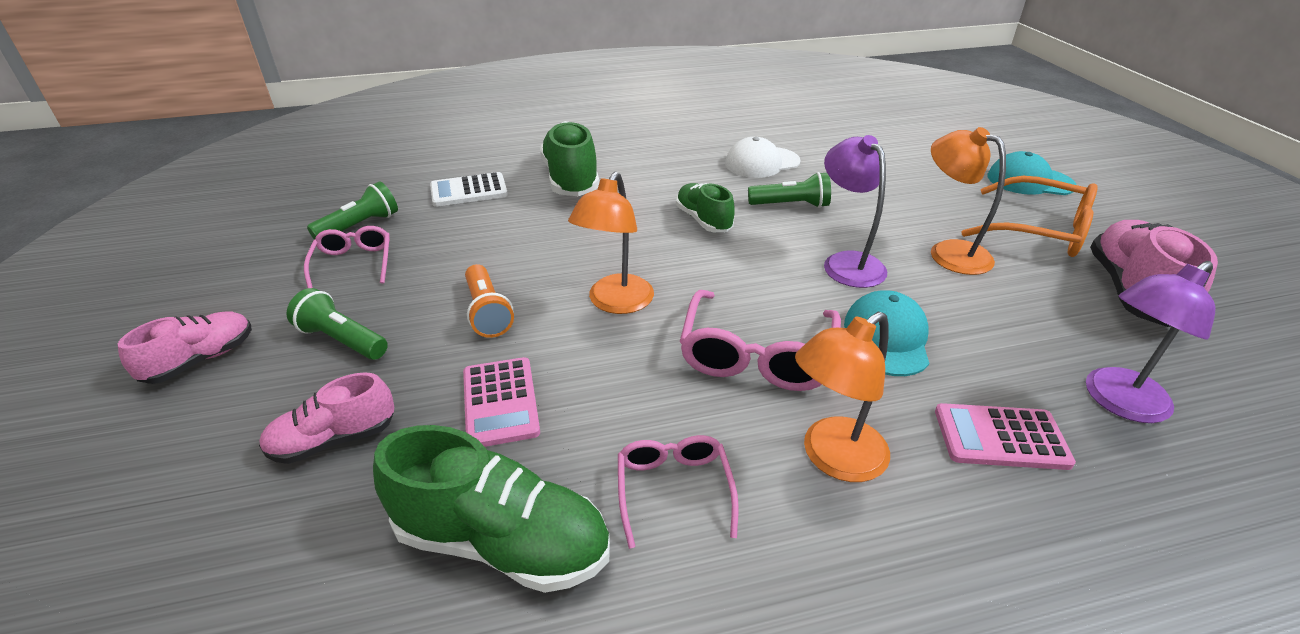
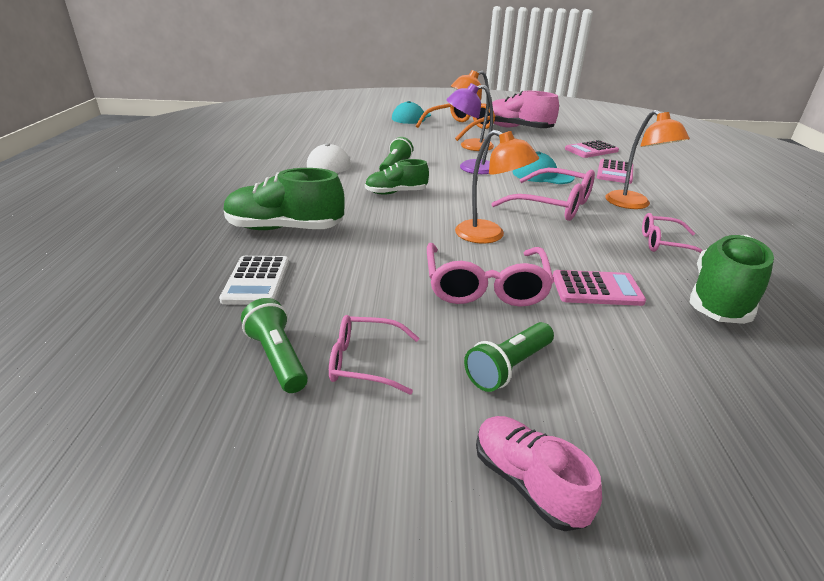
camera: 75 degrees left, 5 degrees down
(334, 440) = (646, 368): pink shoe -> none
(487, 312) = (485, 286): orange flashlight -> pink glasses
(1117, 402) = (591, 150): purple lamp -> pink calculator

